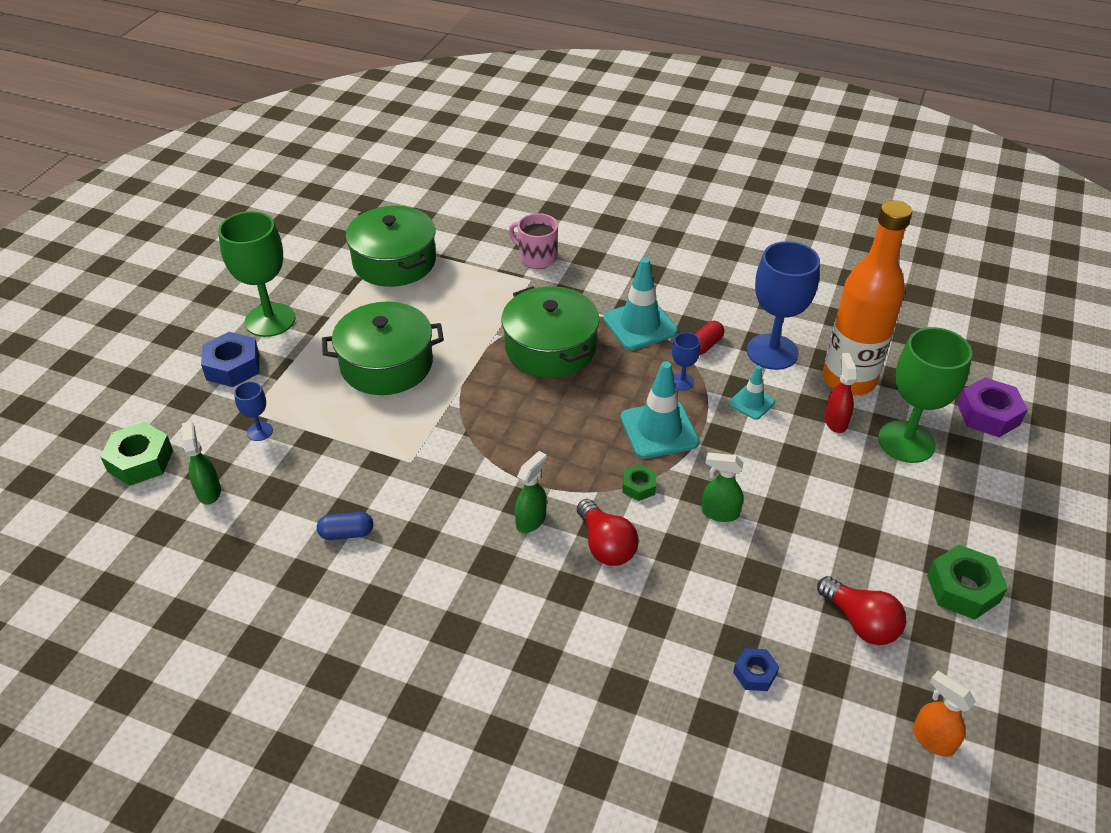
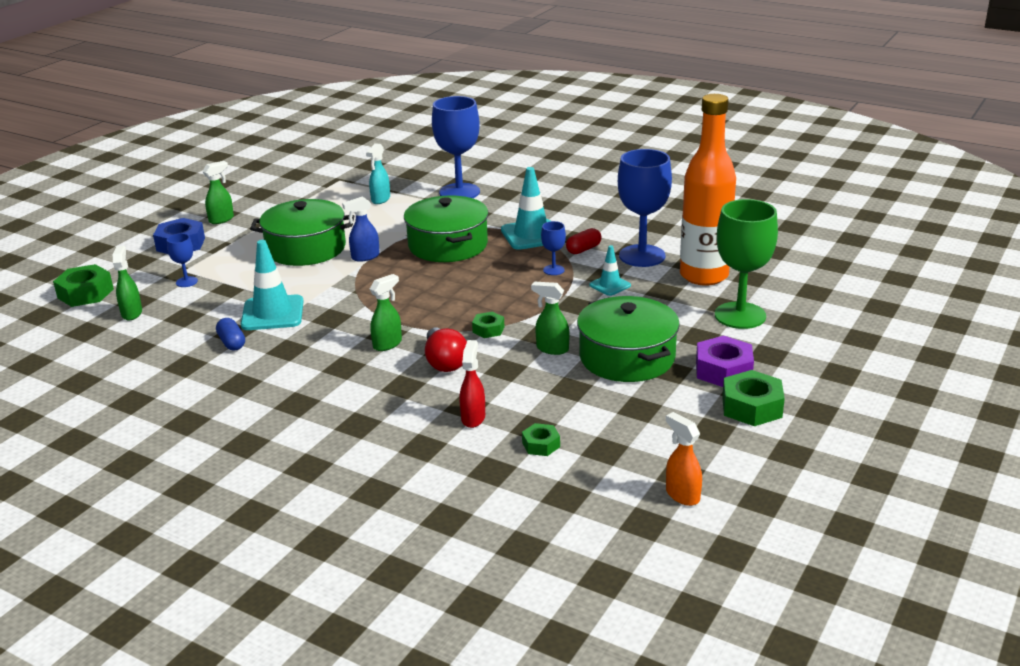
camera: 10 degrees right, 15 degrees down
(270, 320) = (222, 219): green goblet -> green spray bottle
(346, 533) = (232, 343): blue capsule -> blue capsule turned 60 degrees clockwise
(394, 262) = (338, 190): green pot -> green pot (627, 357)
(449, 275) = (380, 199): none -> turquoise spray bottle
(460, 374) = (365, 257): none -> blue spray bottle
(537, 258) = (459, 192): pink mug -> blue goblet
(659, 430) = (521, 297): turquoise traffic cone -> turquoise traffic cone (272, 313)
(755, 673) = (541, 445): blue nut -> green nut
(835, 421) = (680, 300): red spray bottle -> red spray bottle (473, 418)
(860, 622) = (649, 421): red light bulb -> none
(988, 414) = (824, 303): purple nut -> purple nut (723, 370)

